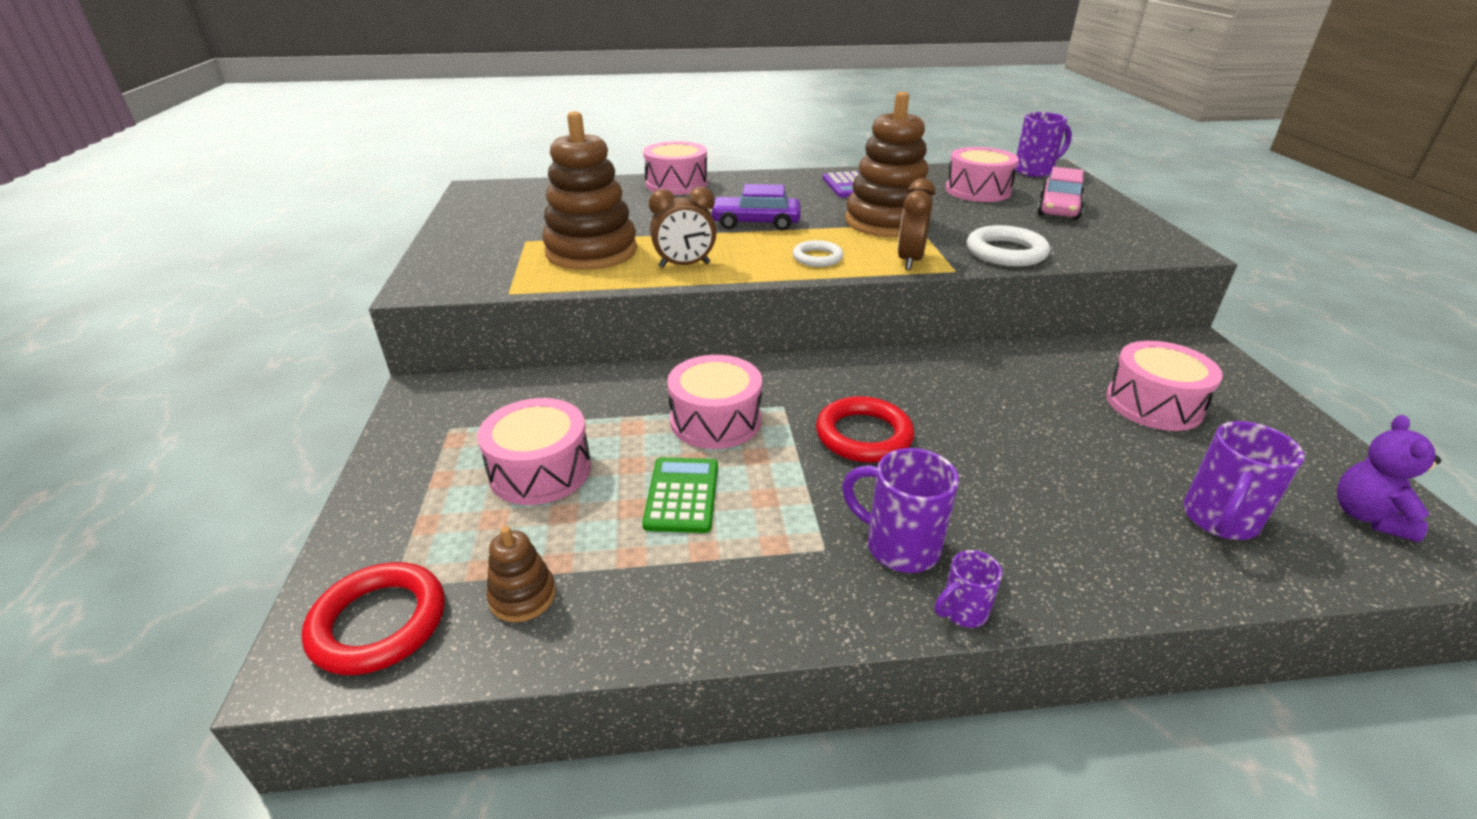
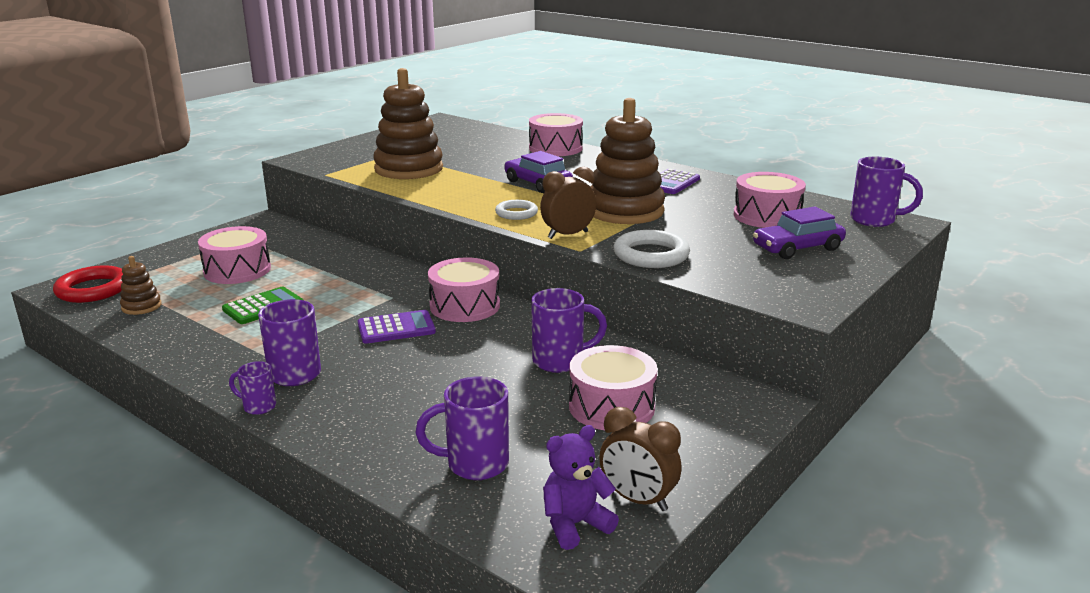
camera: 45 degrees right, 10 degrees down
(684, 265) = (434, 191): brown clock -> brown clock (637, 500)
(715, 420) = (347, 287): pink drum -> pink drum (465, 306)
(863, 435) = (396, 328): red ring -> purple calculator
(1040, 387) = (560, 361): none -> purple mug
(1058, 208) = (797, 248): pink car -> purple car

